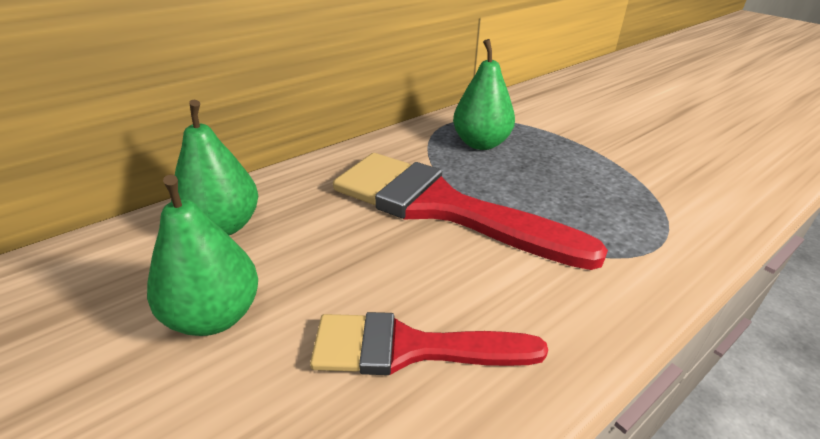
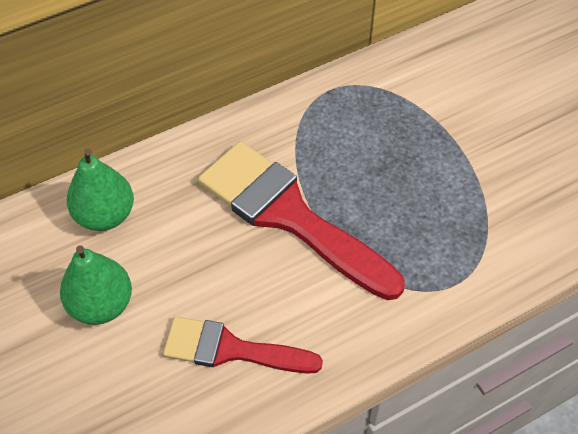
camera: 10 degrees right, 20 degrees up
(481, 143) = (352, 129): green pear -> none

